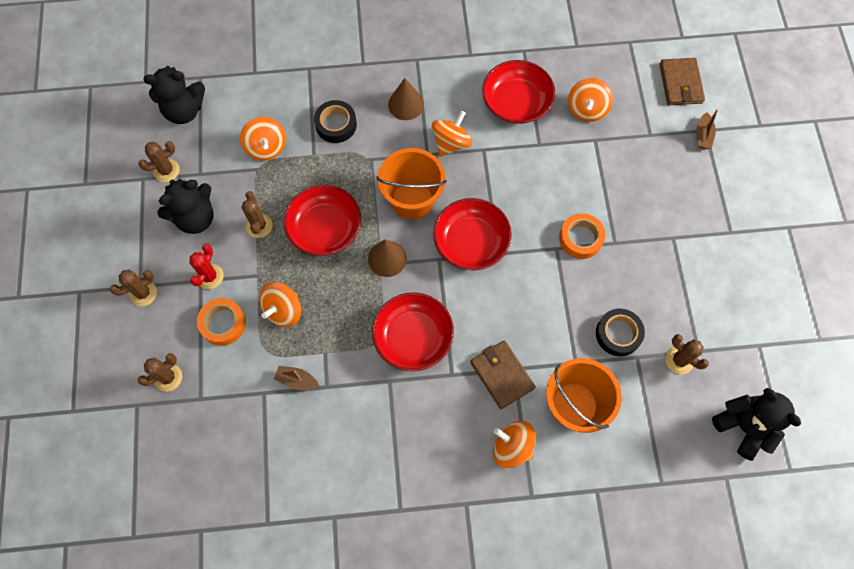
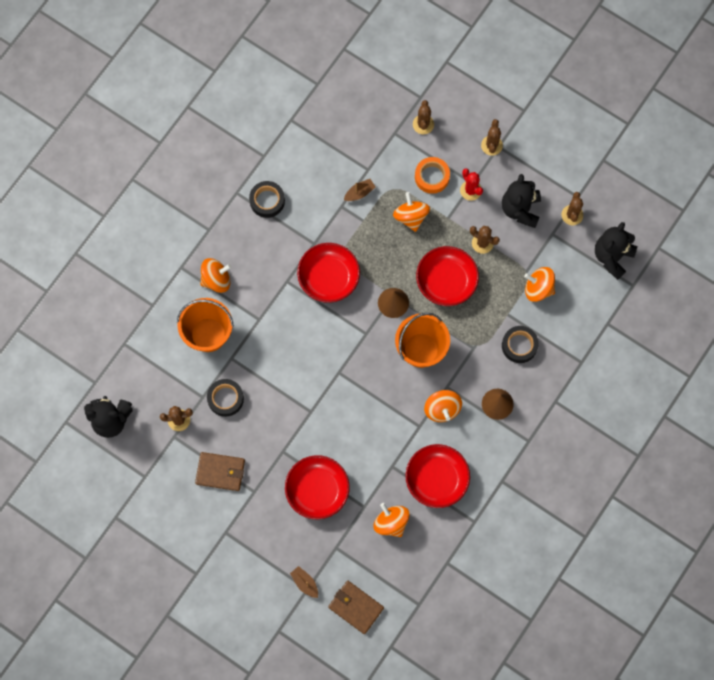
camera: 130 degrees right, 5 degrees up
(382, 468) = (267, 201): none -> black tape
(471, 242) = (360, 362): red bowl -> red bowl (317, 490)
(502, 375) = (261, 309): brown wallet -> brown wallet (220, 472)
(580, 238) = (304, 432): orange tape -> none

